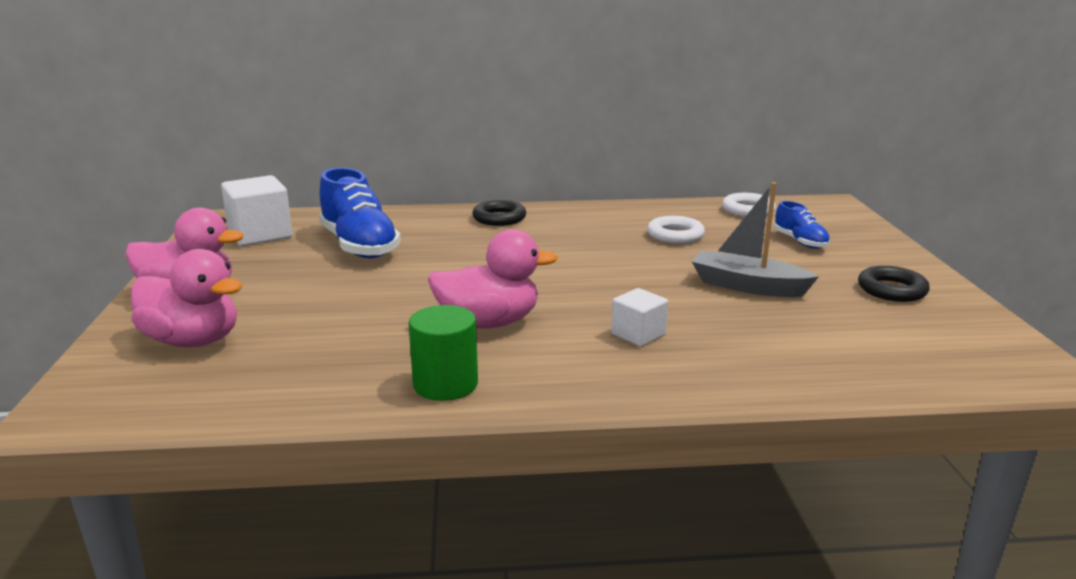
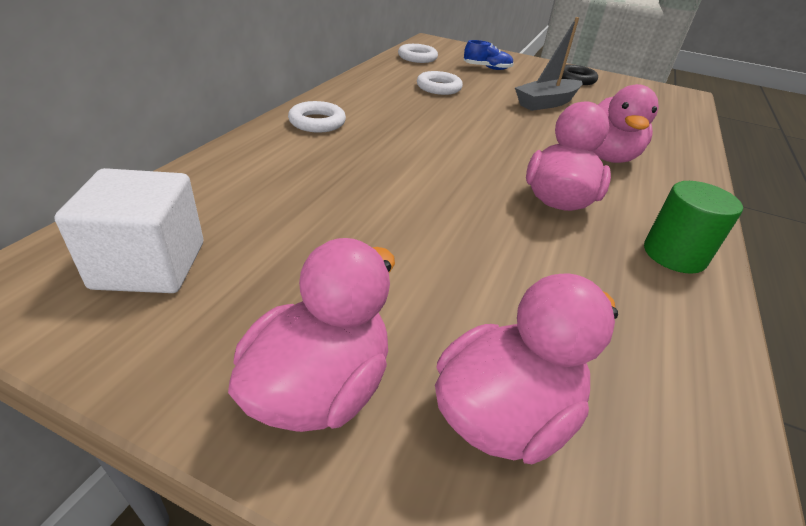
camera: 65 degrees left, 15 degrees up
(359, 245) = (296, 206): blue shoe -> none
(499, 218) = (317, 122): black ring -> white ring
(638, 334) = (606, 156): white cube -> pink duck

